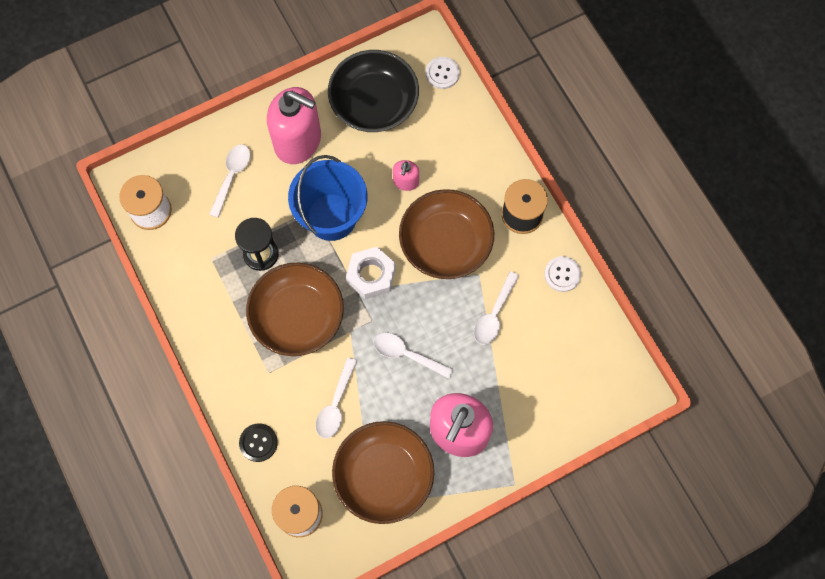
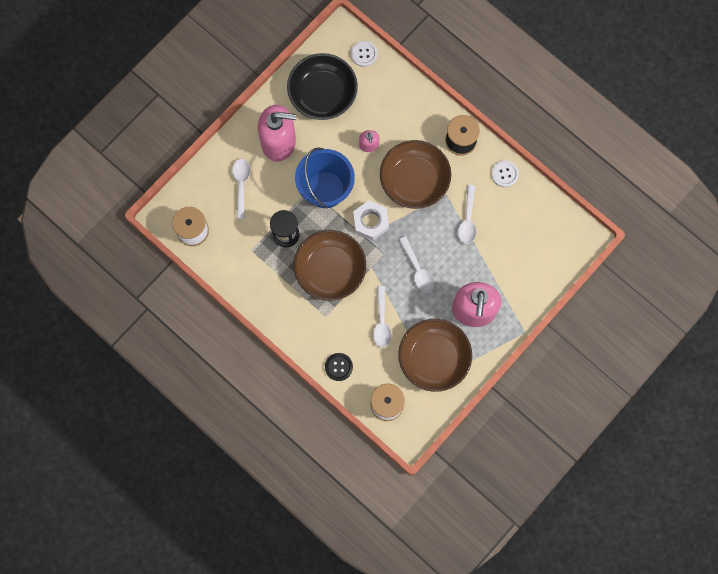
camera: 20 degrees left, 5 degrees up
(407, 354) = (417, 269): white spoon -> white spoon turned 120 degrees counterclockwise

